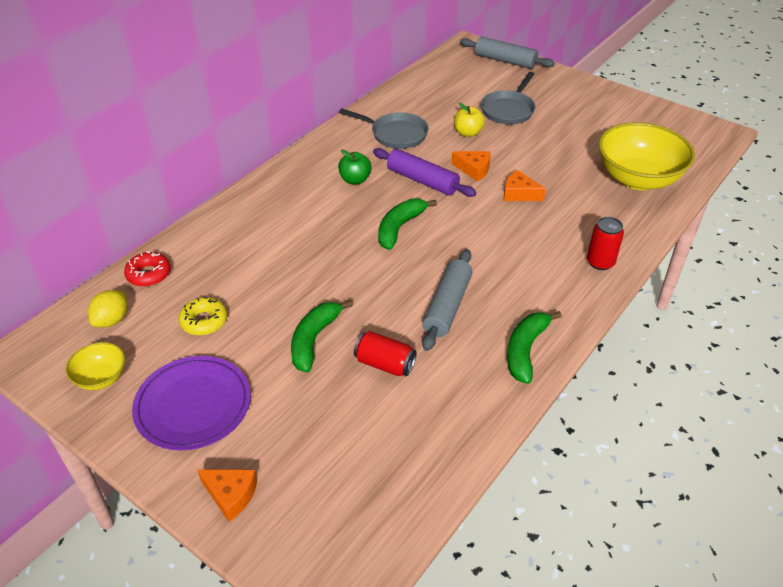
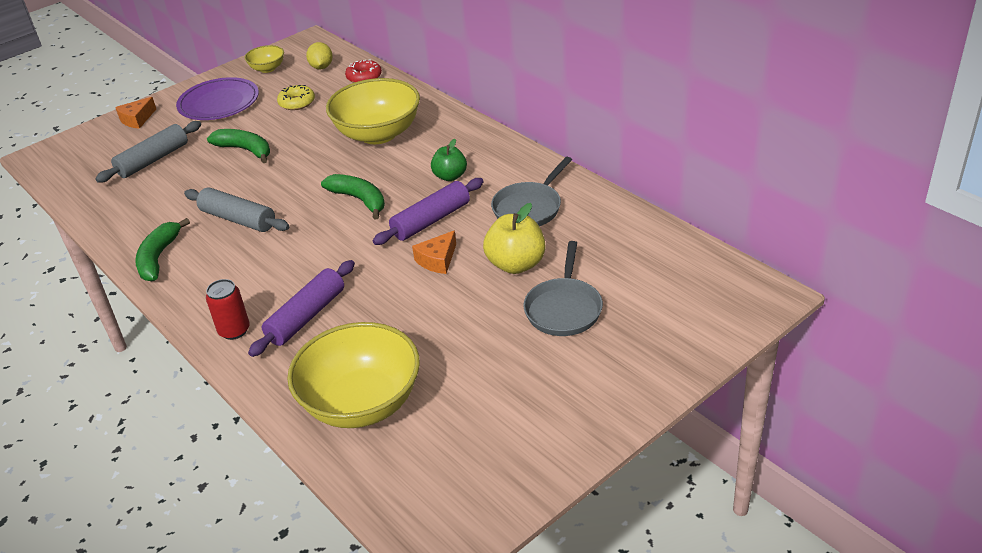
camera: 105 degrees right, 5 degrees down
(112, 320) = (321, 67): yellow lemon -> yellow lemon turned 45 degrees clockwise
(281, 238) = (378, 134): none -> yellow bowl
(385, 364) = (197, 182): red can -> none
(468, 133) = (516, 264): yellow apple -> yellow apple, size x1.52
(505, 61) = (710, 327): grey rolling pin -> grey rolling pin (153, 160)
(508, 110) = (564, 308): grey pan -> grey pan turned 120 degrees counterclockwise
(519, 194) = (377, 289): orange cheese -> none
(525, 350) = (158, 258): green banana -> green banana turned 120 degrees counterclockwise
(566, 224) = (306, 316): none -> purple rolling pin

